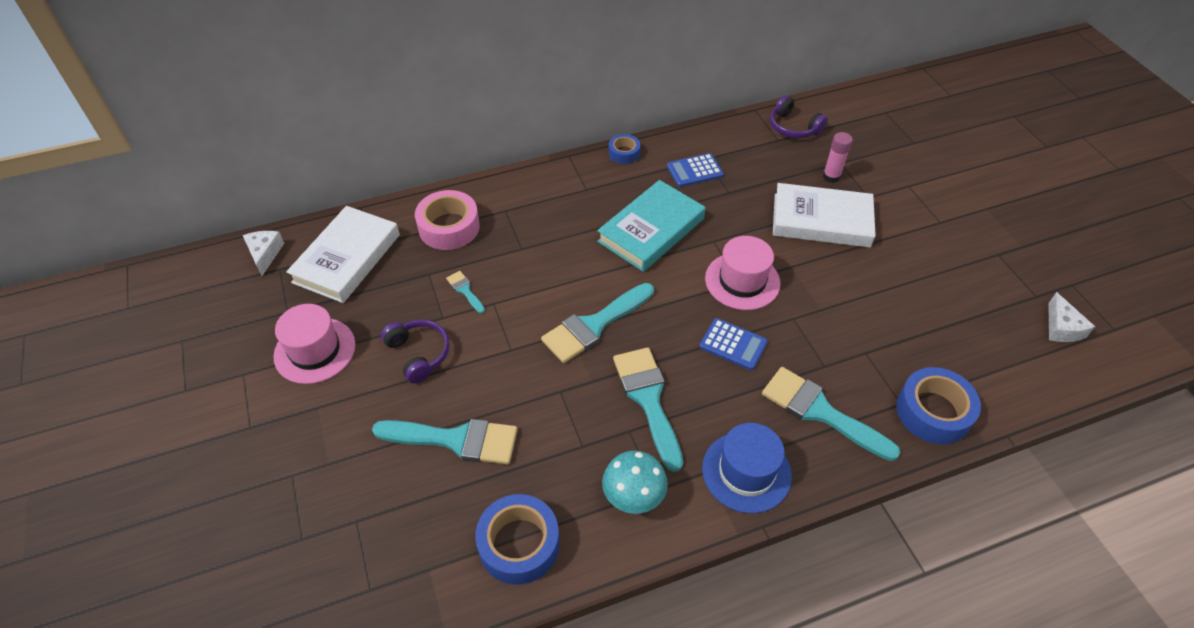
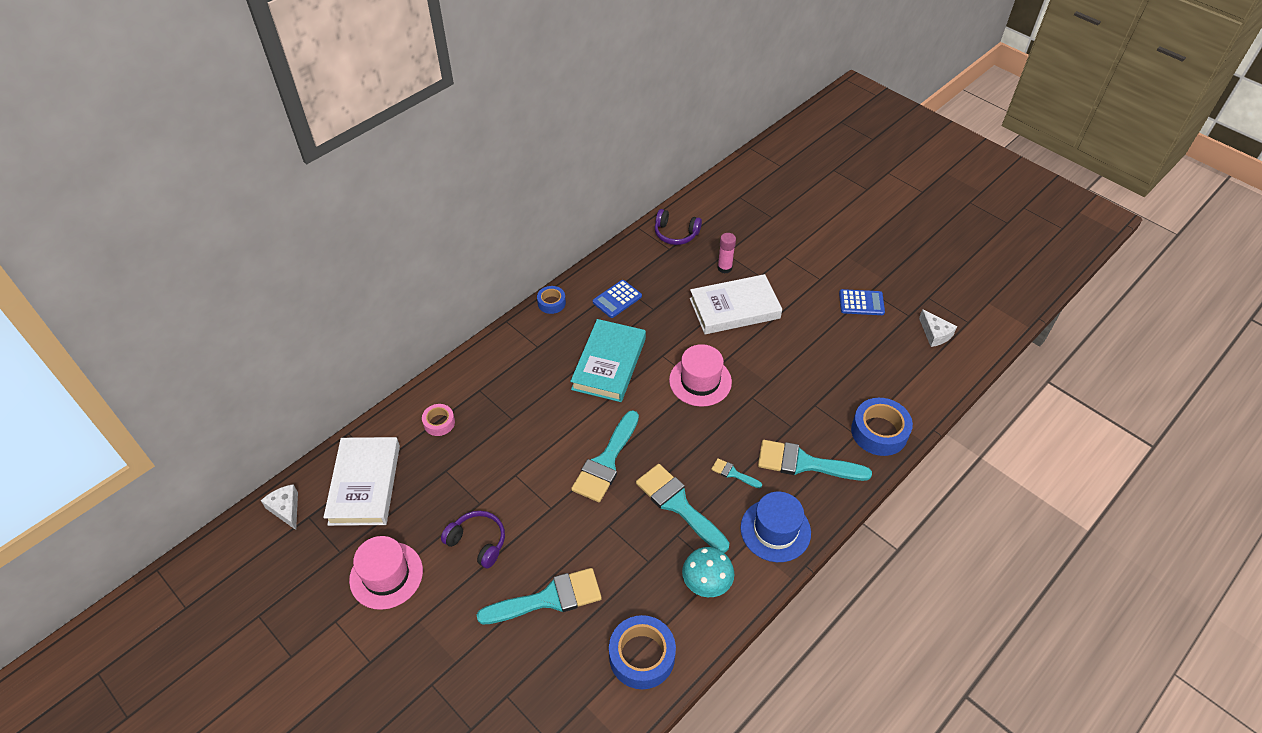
camera: 25 degrees left, 0 degrees up
(449, 227) = (439, 423): pink tape -> pink tape, size x0.56
(465, 290) = (485, 473): turquoise brush -> turquoise brush (733, 473)
(733, 344) = (718, 436): blue calculator -> blue calculator (861, 303)

